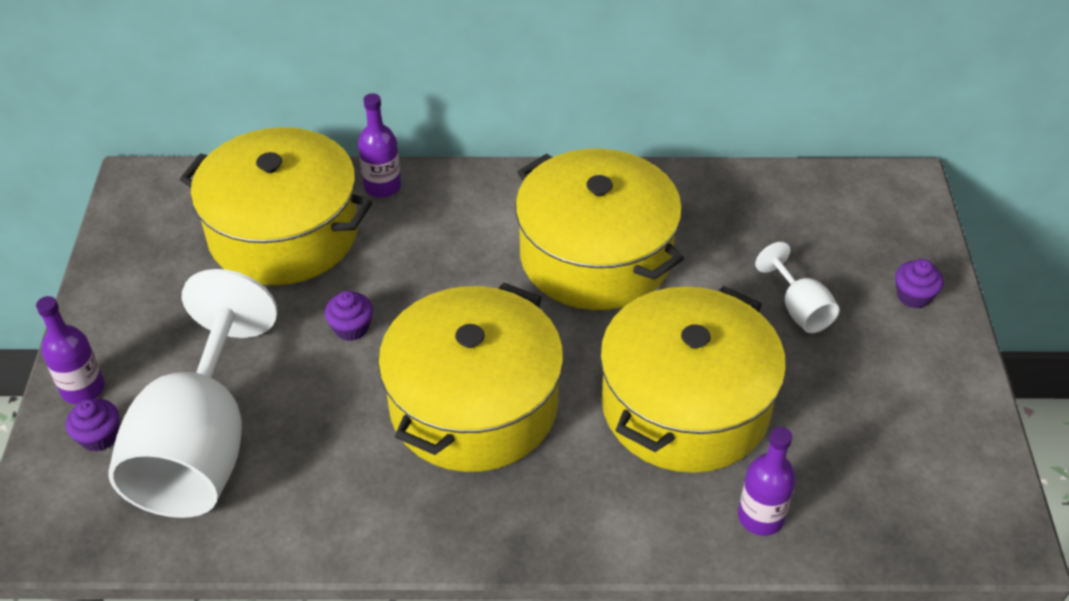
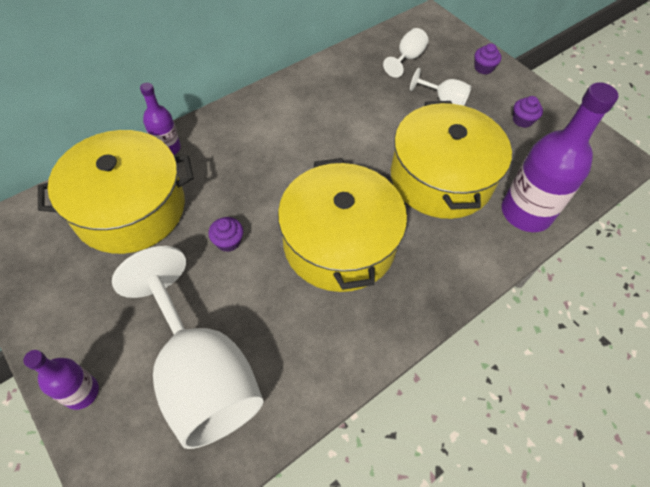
camera: 40 degrees left, 10 degrees up
(99, 436) = (124, 416): purple cupcake -> purple cupcake (522, 120)
(595, 256) = (324, 125): yellow pot -> none
(761, 517) = (526, 212): purple bottle -> purple bottle, size x1.86
(804, 226) = (407, 59): none -> white goblet

